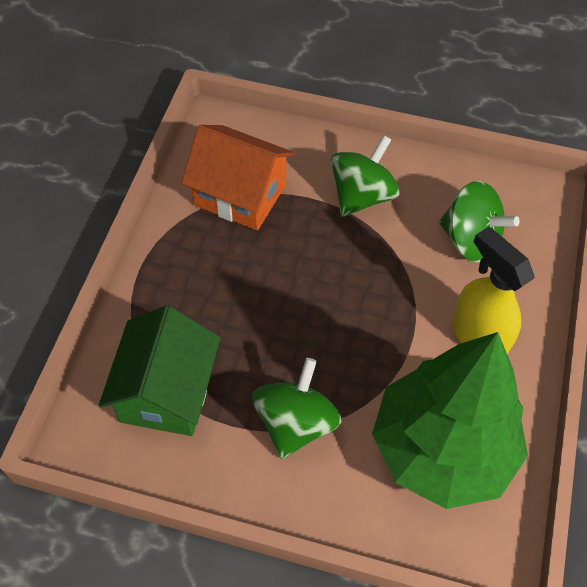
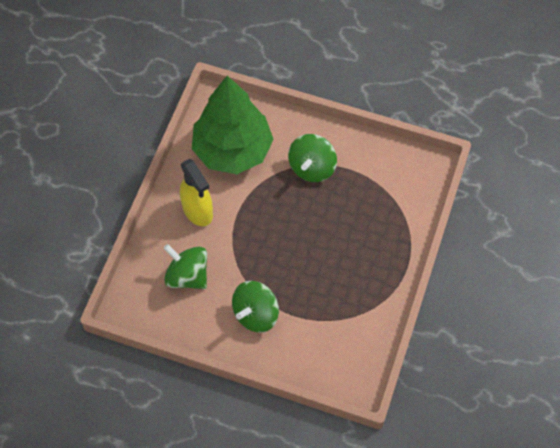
camera: 175 degrees left, 5 degrees up
(167, 392) = (385, 188): green house -> none
(240, 195) = (341, 319): orange house -> none

